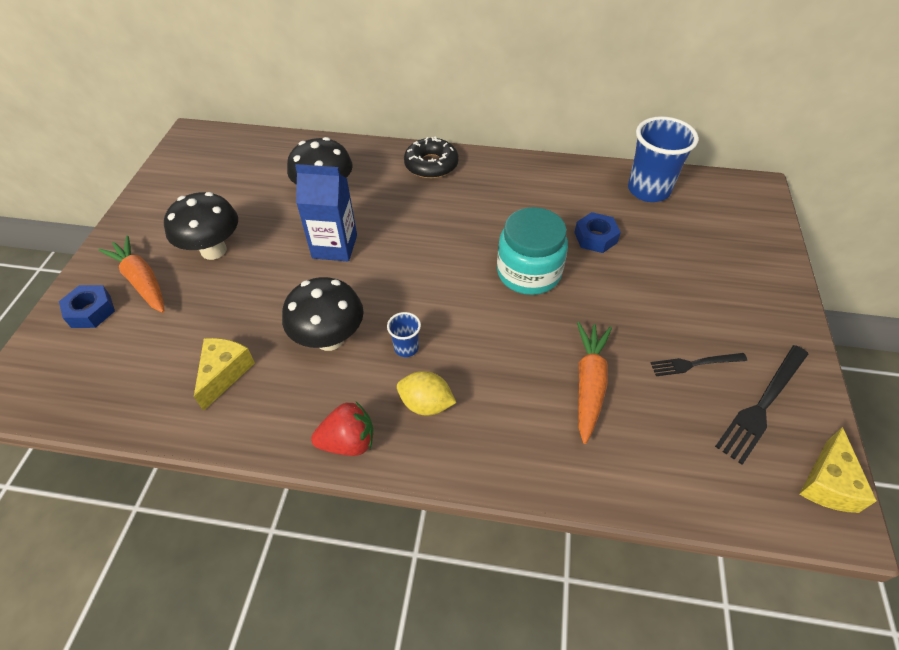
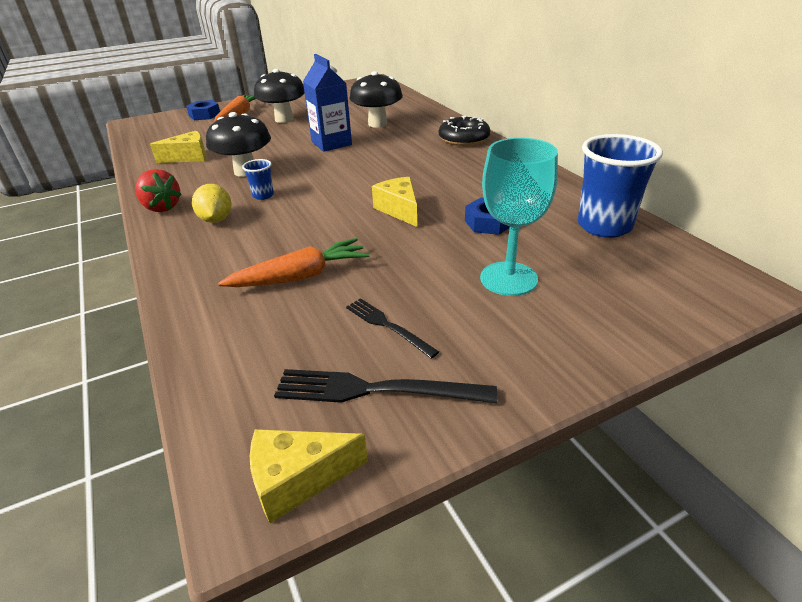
camera: 55 degrees right, 15 degrees down
(528, 273) = (399, 210): turquoise jar -> yellow cheese
(679, 273) = (508, 279): none -> turquoise goblet

